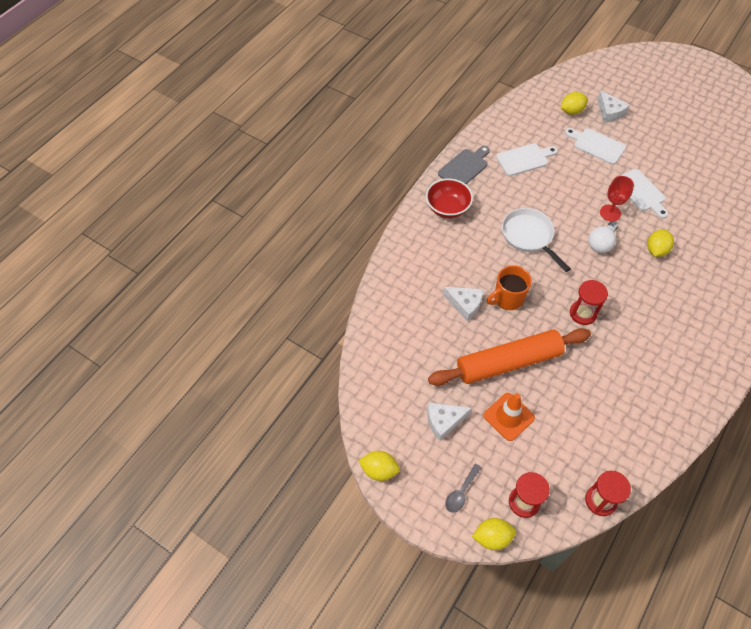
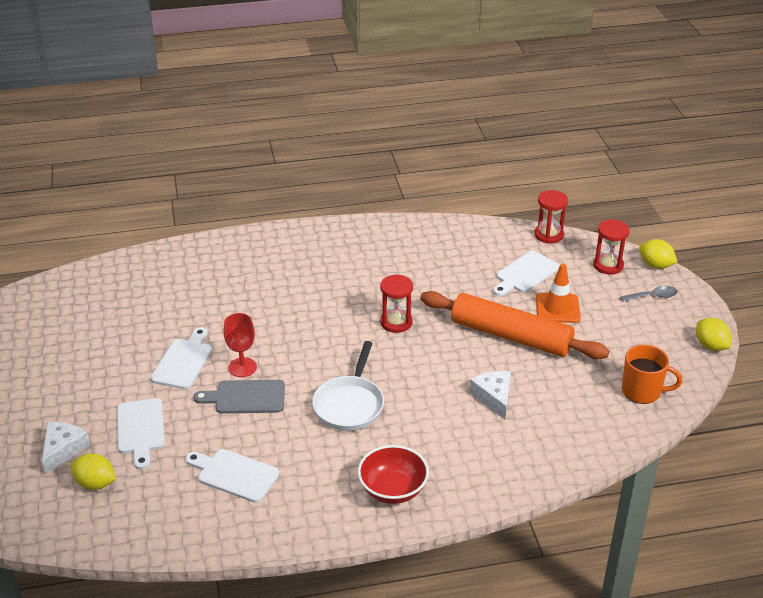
camera: 135 degrees left, 20 degrees down
(444, 421) = (618, 338): white cheese -> none
(464, 167) = (311, 517): grey cutting board -> grey cutting board (246, 397)
(507, 298) = (446, 374): orange mug -> orange mug (642, 391)
(566, 434) = (525, 274): none -> white cutting board
(601, 243) = (294, 353): white light bulb -> none
(656, 250) = (257, 316): yellow lemon -> none

